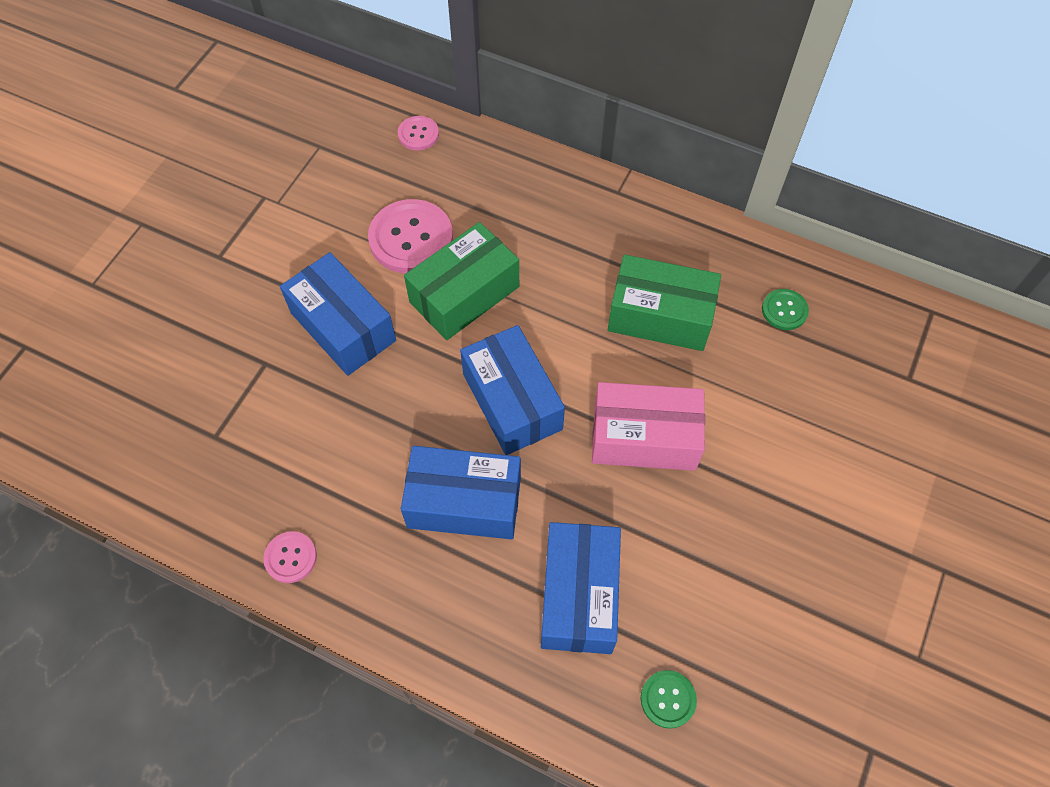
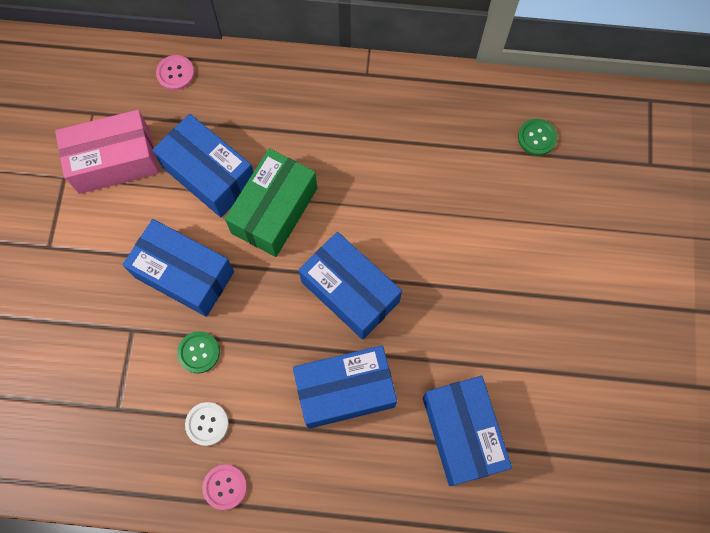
camera: 20 degrees left, 10 degrees up
(300, 485) = (207, 424): none -> white button
(411, 238) = (209, 174): pink button -> blue box
(644, 437) = (465, 285): pink box -> pink box (114, 161)
(660, 316) = (441, 176): green box -> none
(668, 699) = (557, 489): green button -> green button (198, 352)

